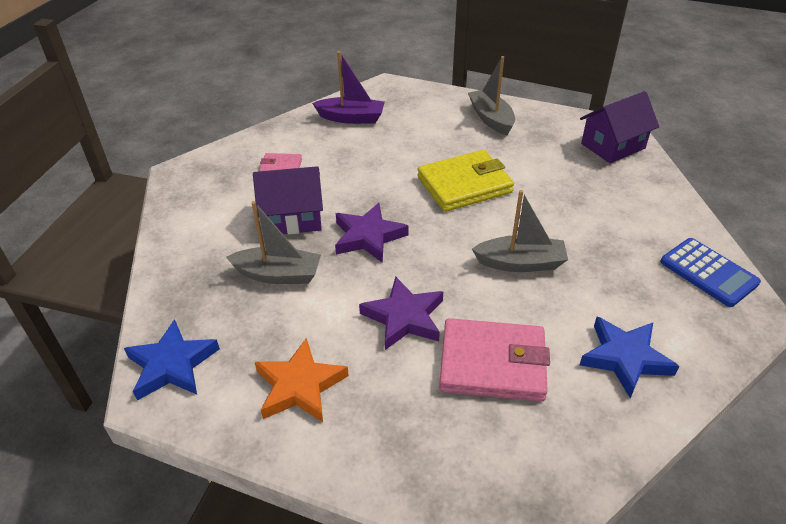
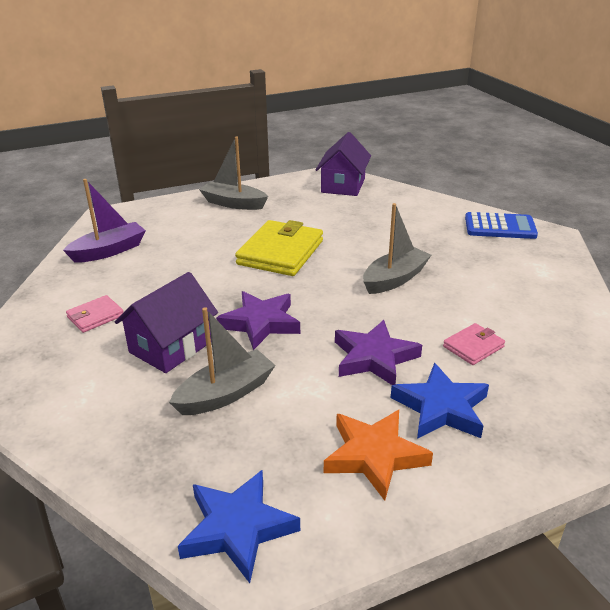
camera: 45 degrees left, 10 degrees down
(492, 364) = (473, 347): pink wallet -> pink wallet, size x0.50
(625, 358) = (533, 295): blue star -> blue star (441, 408)

